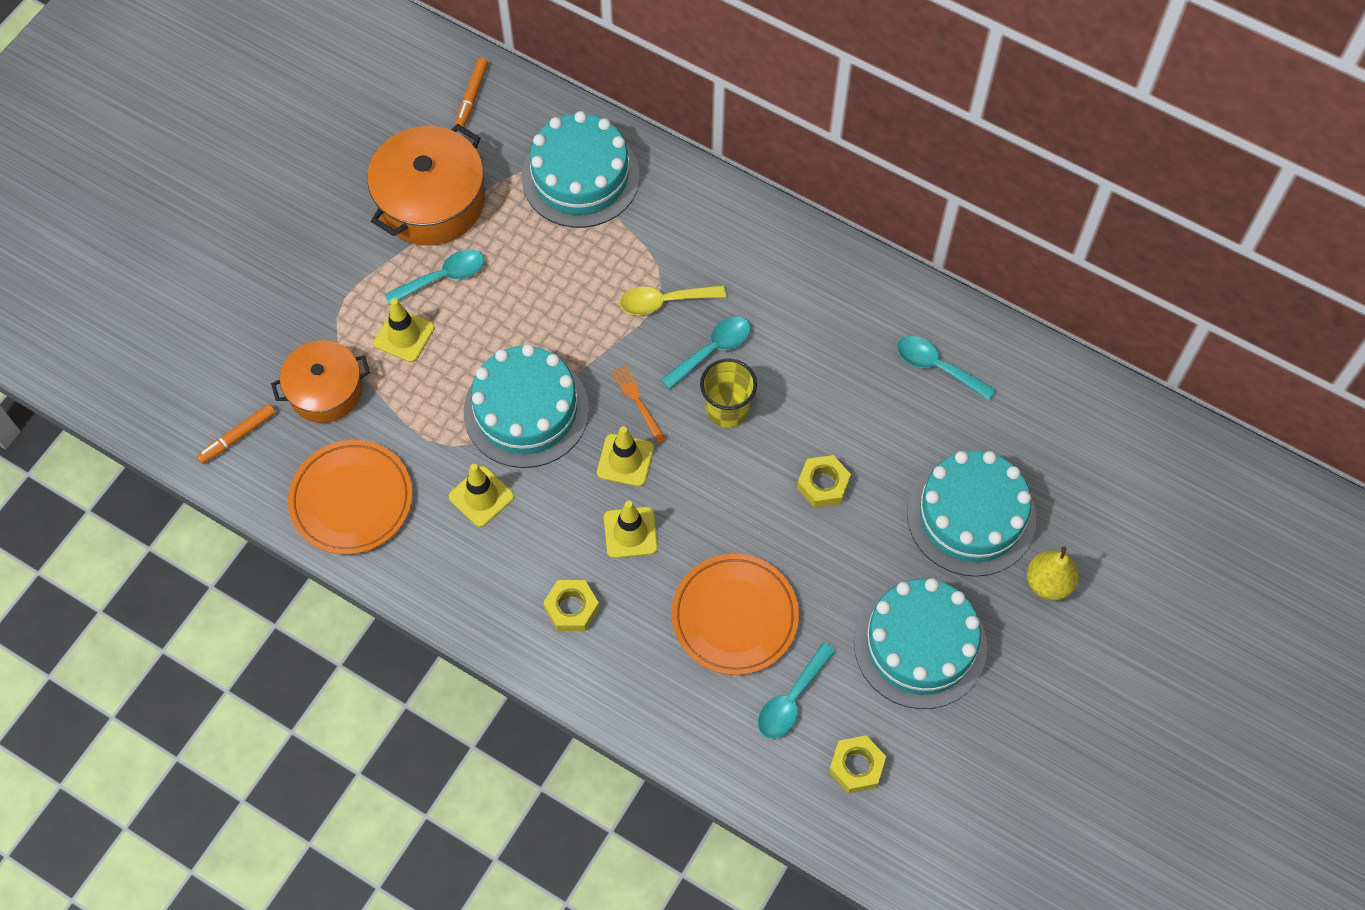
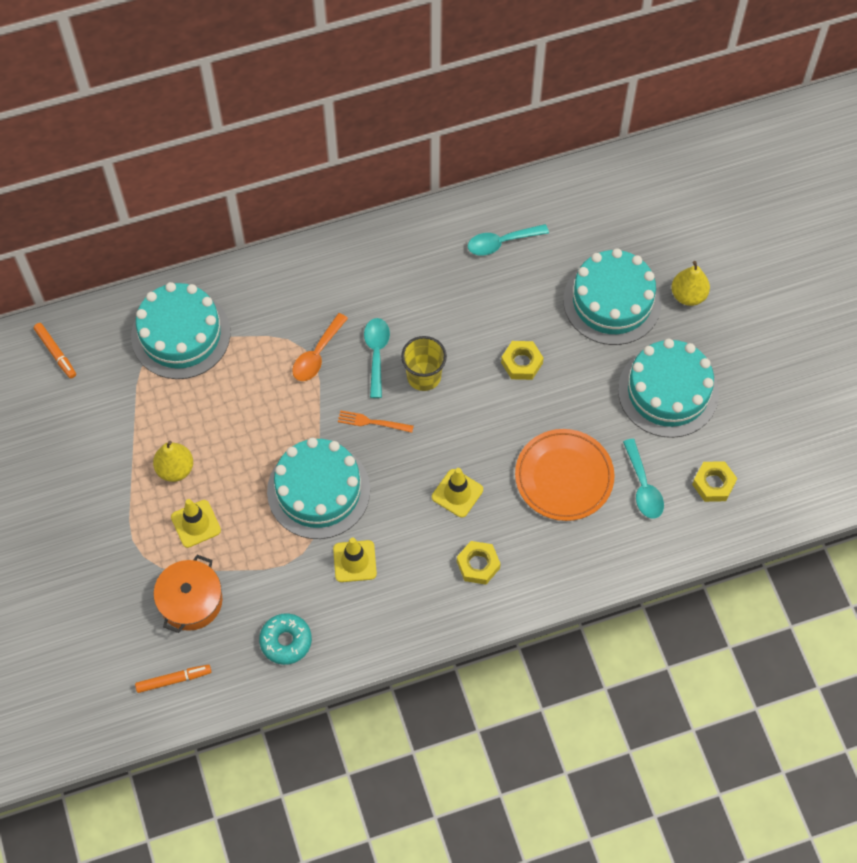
camera: 50 degrees left, 0 degrees up
(238, 436) = (174, 680): orange marker -> orange marker turned 105 degrees counterclockwise
(351, 500) = (286, 641): orange plate -> turquoise donut
(431, 201) = (111, 435): orange pot -> none
(443, 277) = (175, 469): turquoise spoon -> yellow pear
(625, 460) = (406, 459): yellow traffic cone -> none
(664, 302) = (317, 355): yellow spoon -> orange spoon

